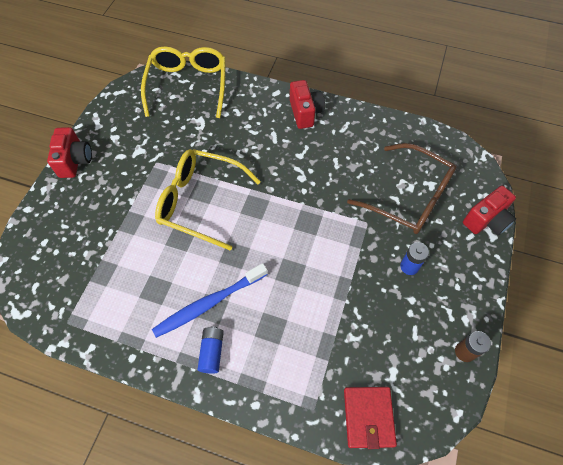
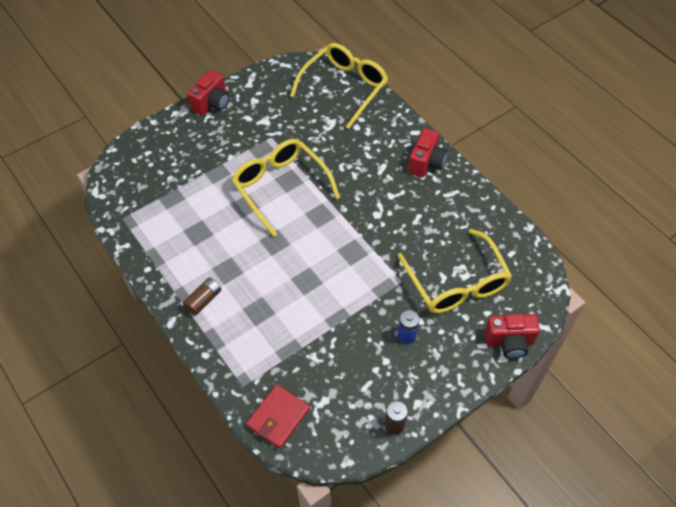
camera: 35 degrees right, 5 degrees down
(209, 303) = (228, 265): blue toothbrush -> none
(212, 352) = (203, 300): blue battery -> brown battery
(409, 197) = (456, 283): brown glasses -> yellow glasses

